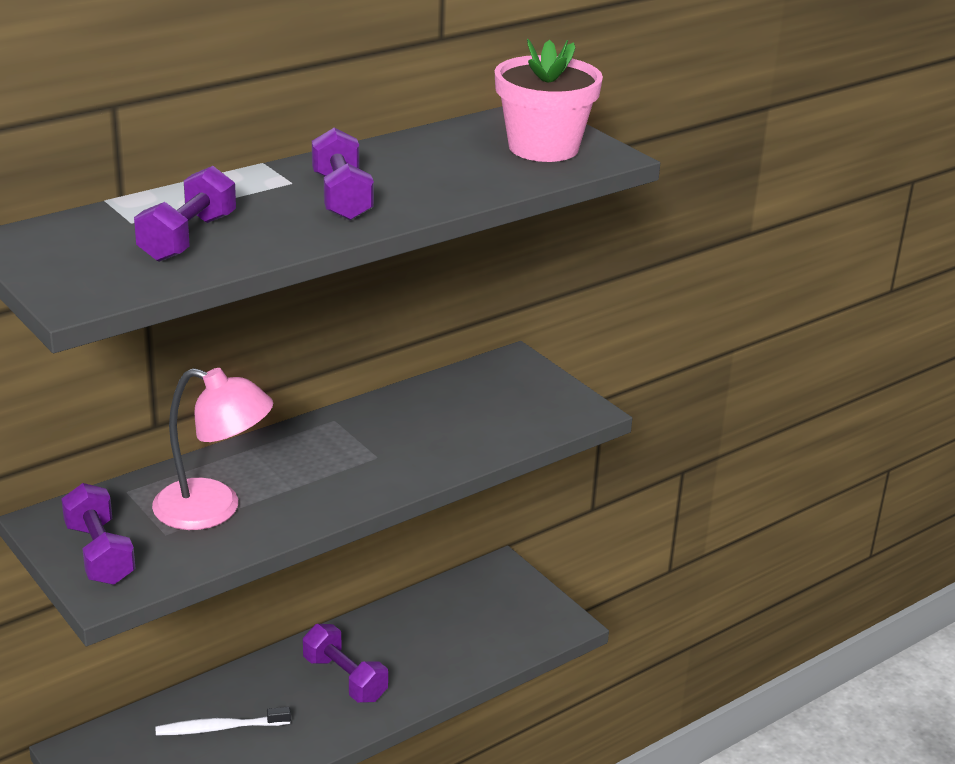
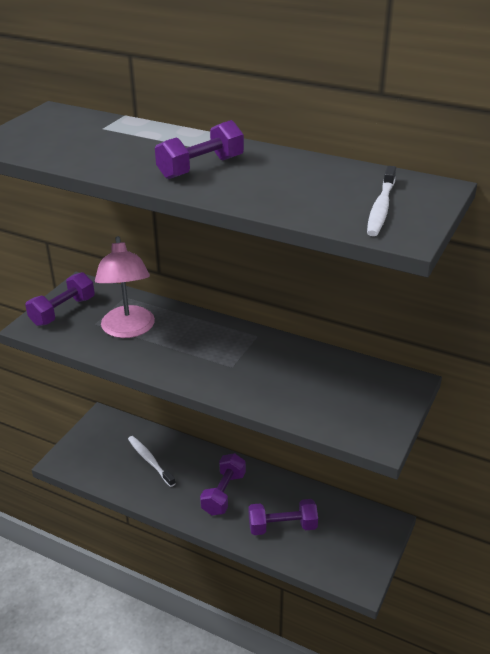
camera: 65 degrees right, 5 degrees up
(187, 238) = (94, 146): purple dumbbell -> purple dumbbell (282, 526)
(543, 147) = (381, 208): pink flower pot -> white toothbrush

